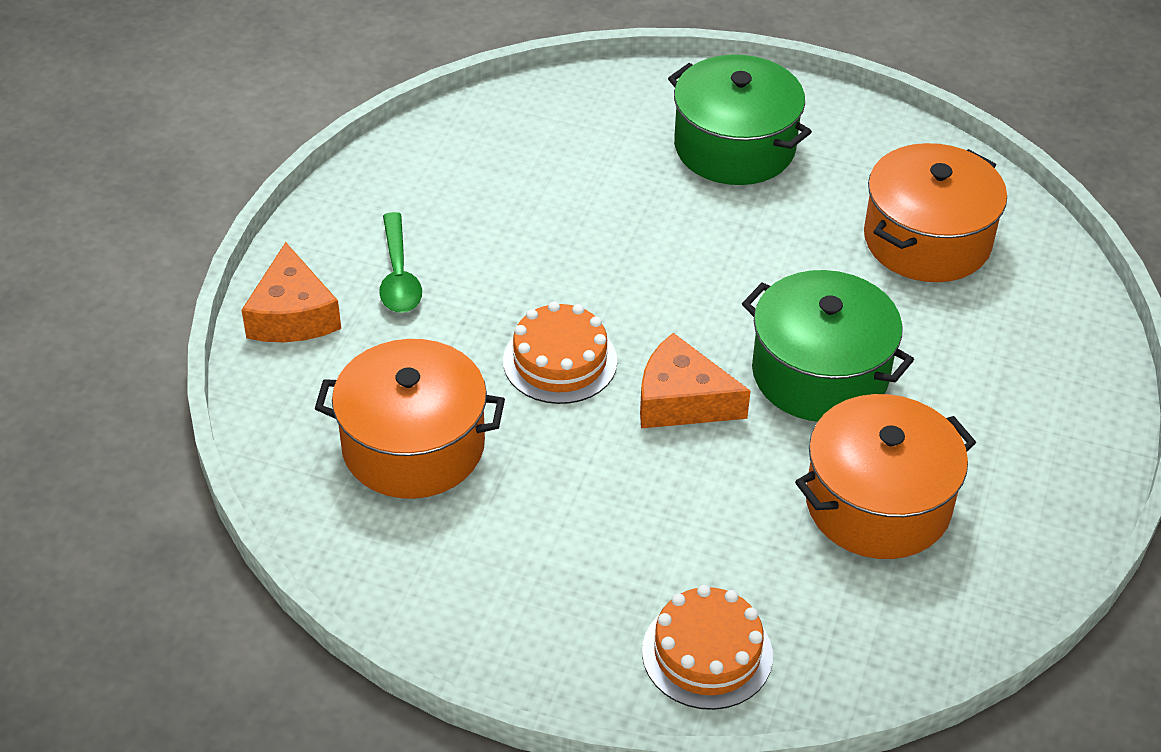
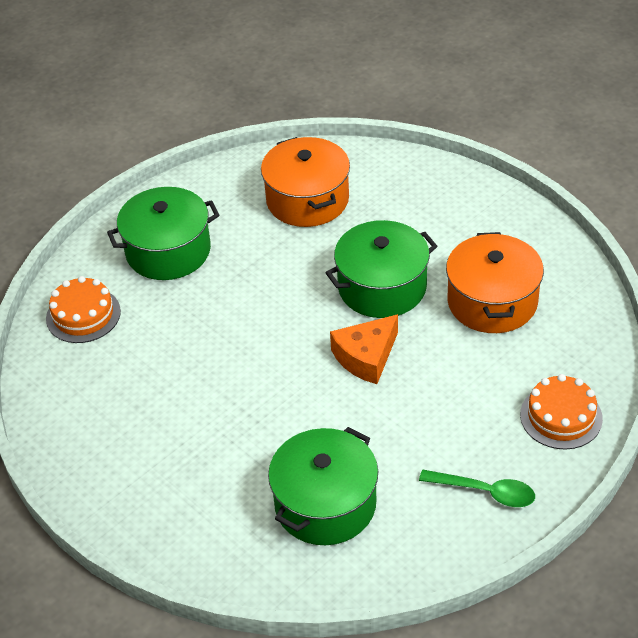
camera: 60 degrees left, 0 degrees up
(292, 315) = (163, 535): orange cheese -> none
(398, 275) = (165, 462): green spoon -> green spoon (485, 492)
(413, 445) = (325, 504): orange pot -> green pot
(560, 361) = (298, 403): orange cake -> orange cake (83, 315)

